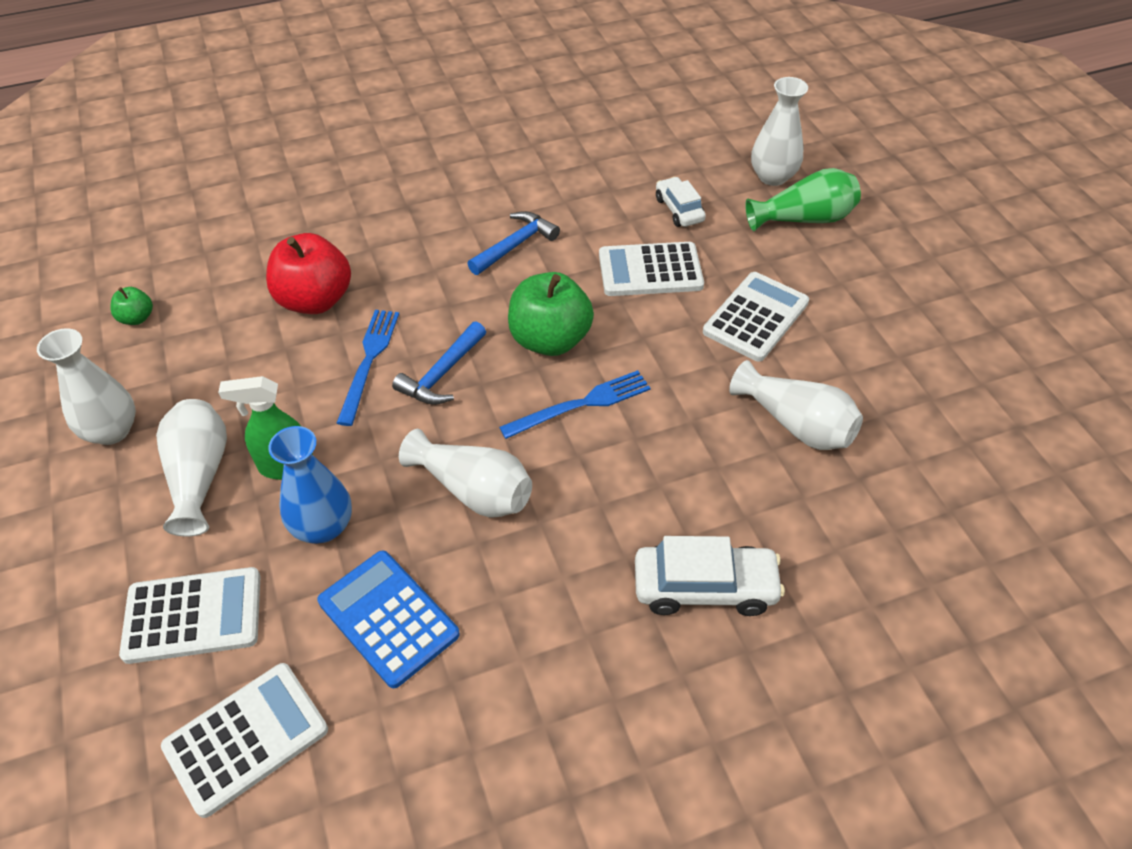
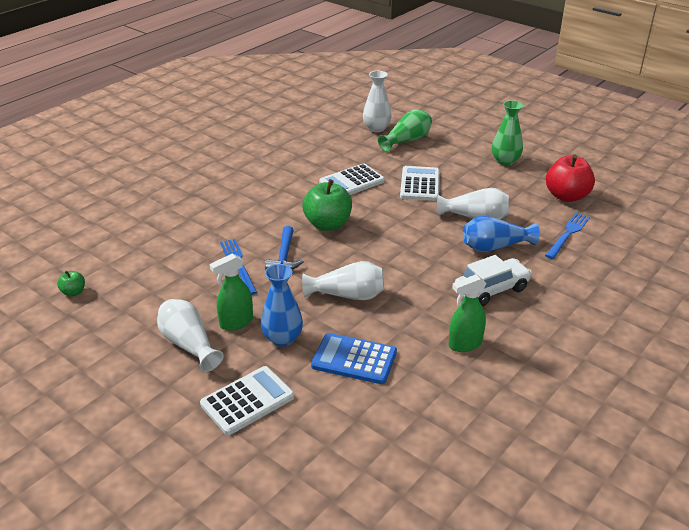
camera: 30 degrees left, 15 degrees down
(112, 431) = (112, 345): white vase -> none
(246, 738) = (328, 434): white calculator -> none
(315, 300) = (179, 249): red apple -> red apple (566, 196)
(515, 245) = (271, 192): blue hammer -> none
(574, 677) = (465, 344): none -> green spray bottle
(581, 404) = (368, 244): blue fork -> blue fork (568, 234)
(679, 210) = (343, 154): white car -> none
(781, 500) = (495, 247): none -> blue vase
(944, 324) = (505, 161): none -> green vase

